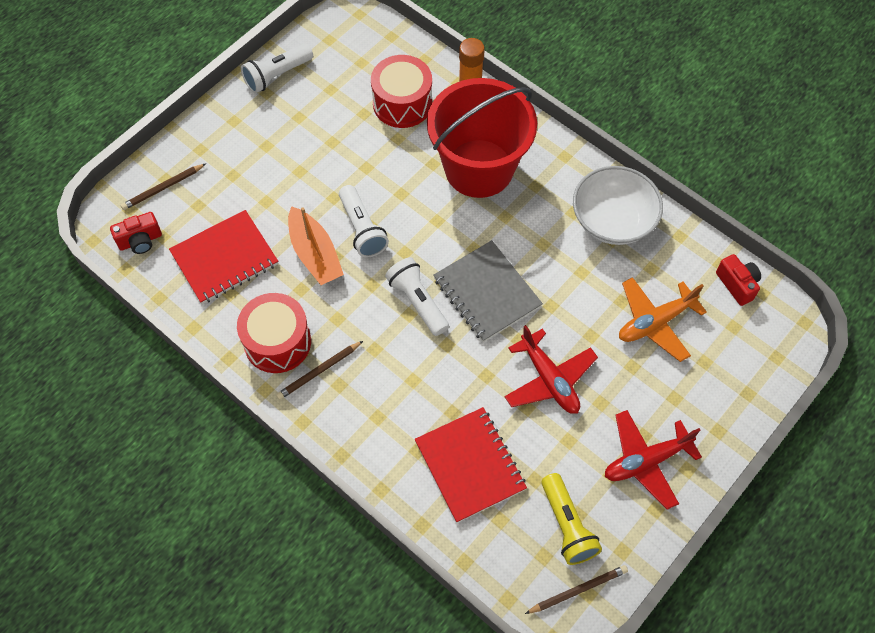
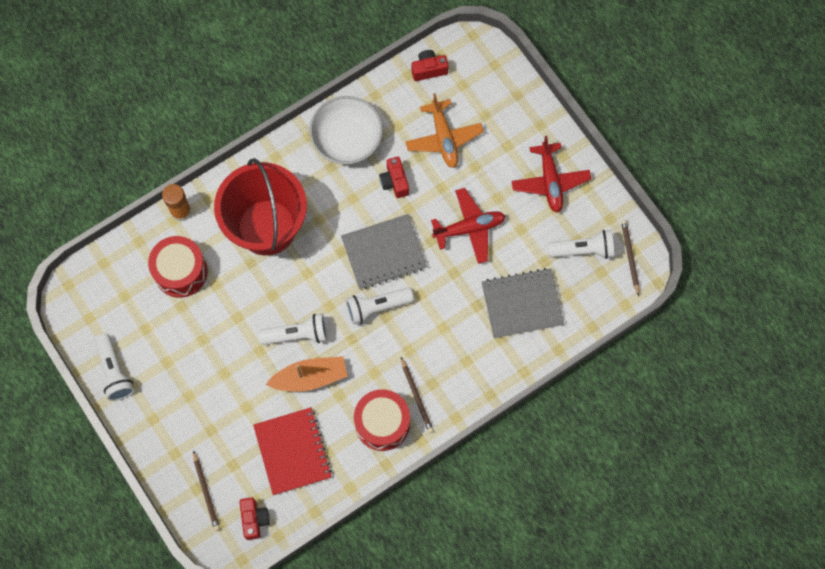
camera: 75 degrees left, 10 degrees up
(470, 465) = (522, 304): red notebook -> grey notebook
(567, 525) = (583, 250): yellow flashlight -> white flashlight
(579, 282) = (394, 182): none -> red camera

